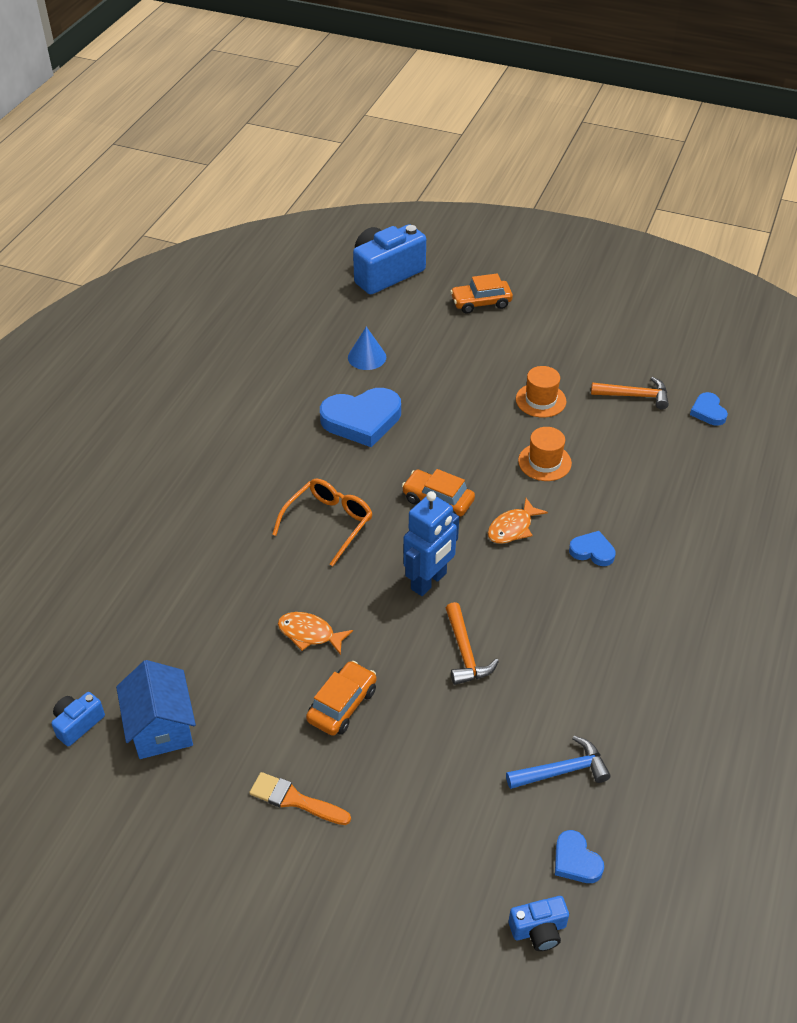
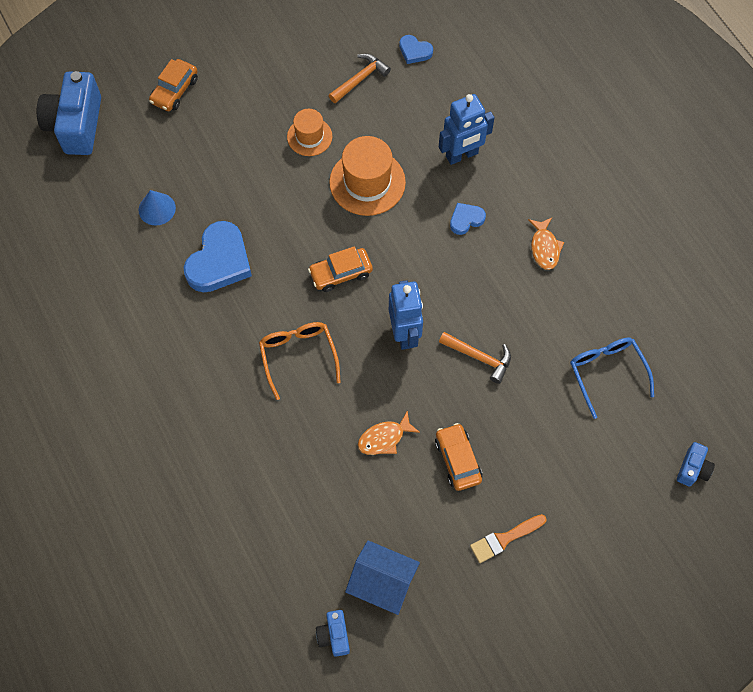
camera: 50 degrees left, 20 degrees up
(512, 528) = (405, 248): orange fish -> orange fish (544, 248)
(544, 462) = (367, 182): orange hat -> orange hat, size x1.65
(562, 771) = (606, 373): blue hammer -> blue glasses
(576, 860) = (667, 415): blue heart -> none
(652, 507) = (462, 155): none -> blue robot

